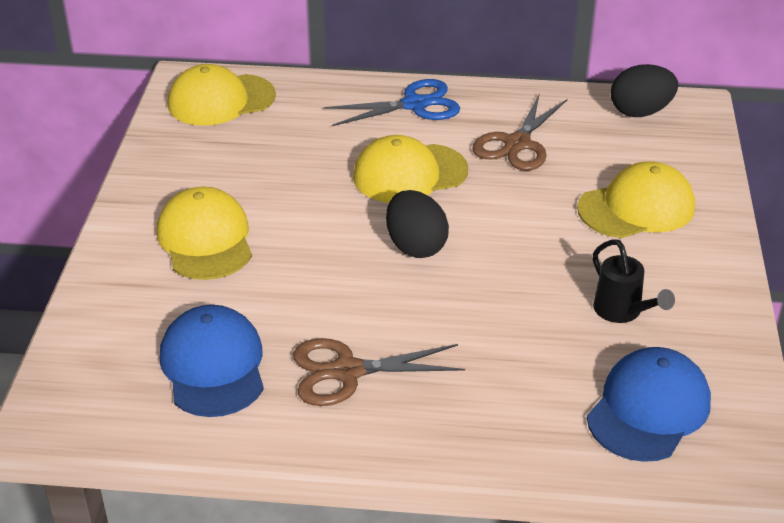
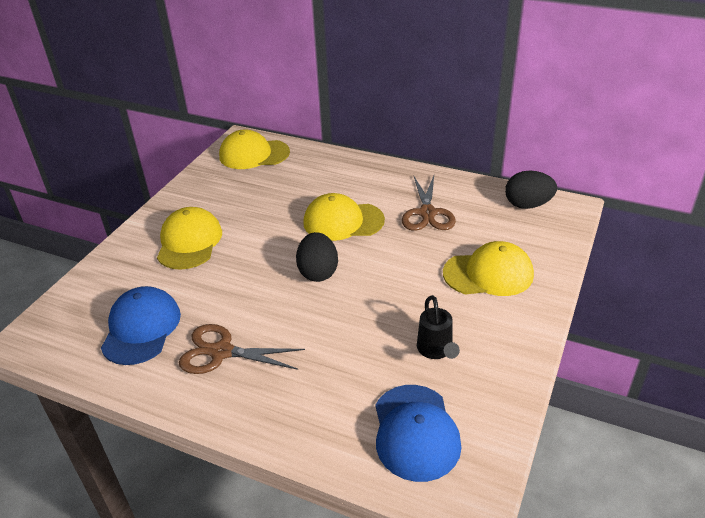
camera: 20 degrees right, 0 degrees up
(414, 105) = (373, 176): blue scissors -> none
(517, 144) = (427, 213): brown scissors -> brown scissors turned 45 degrees counterclockwise
(648, 409) = (415, 432): blue cap -> blue cap turned 120 degrees clockwise

